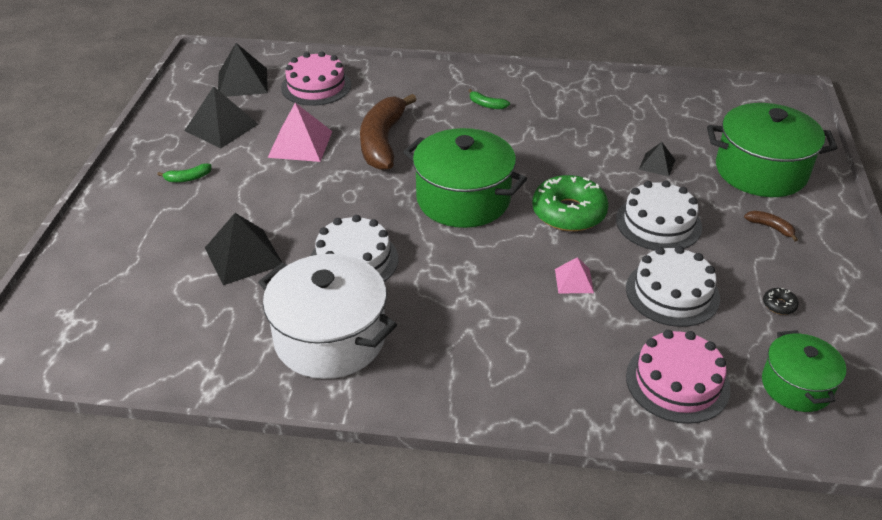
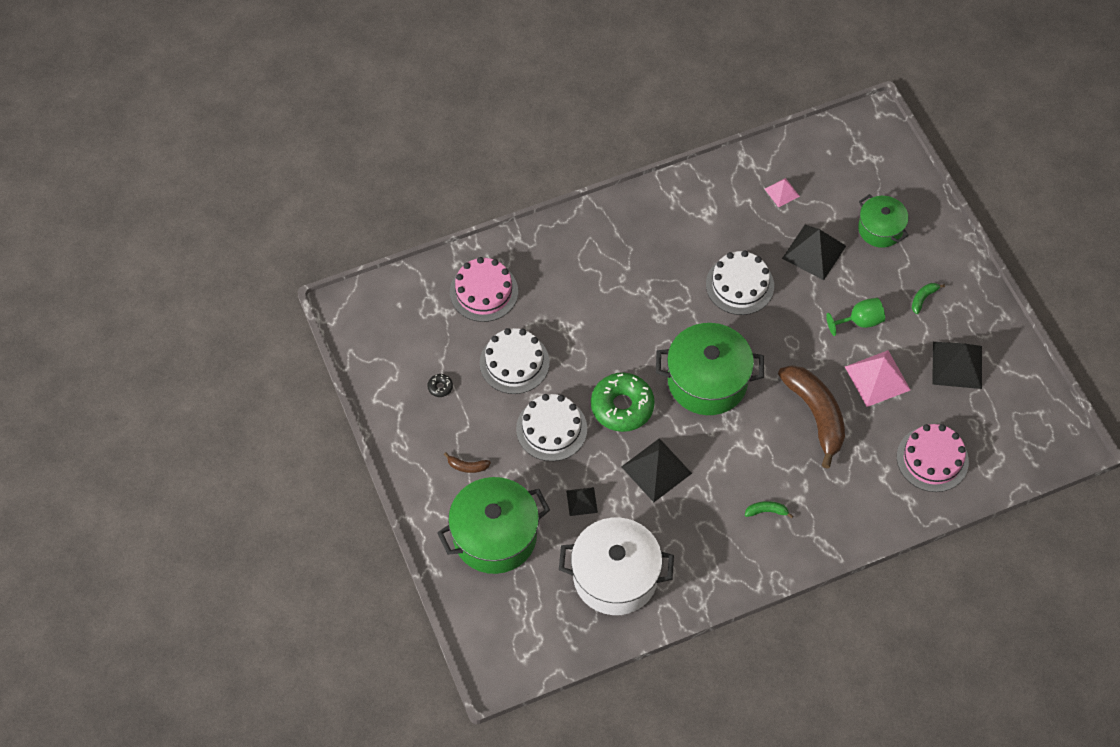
camera: 150 degrees right, 20 degrees up
(242, 82) = (999, 431): black pyramid -> black pyramid (656, 470)
(267, 185) = (860, 321): none -> green goblet
(330, 338) = (705, 220): white pot -> white pot (615, 576)
(574, 281) = (584, 341): pink pyramid -> pink pyramid (782, 192)
(796, 386) = (412, 323): green pot -> green pot (880, 229)

